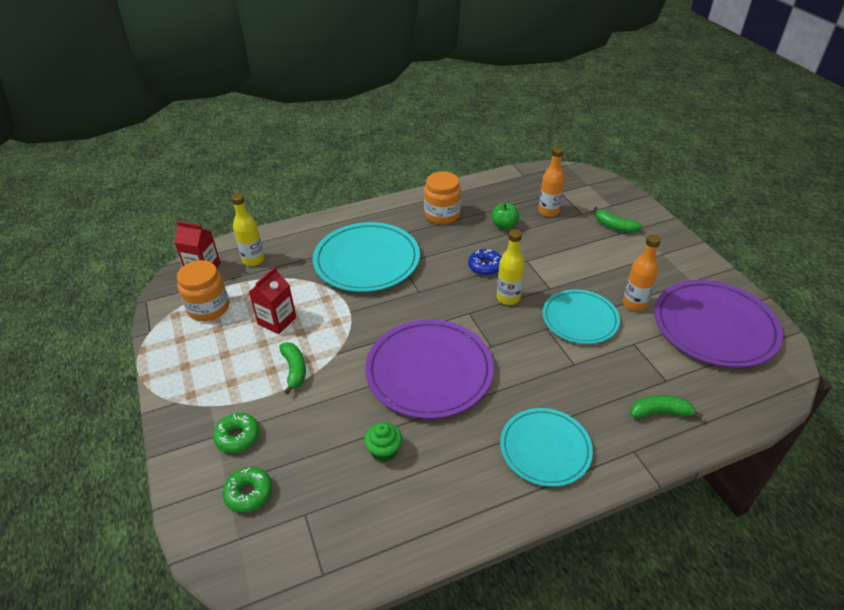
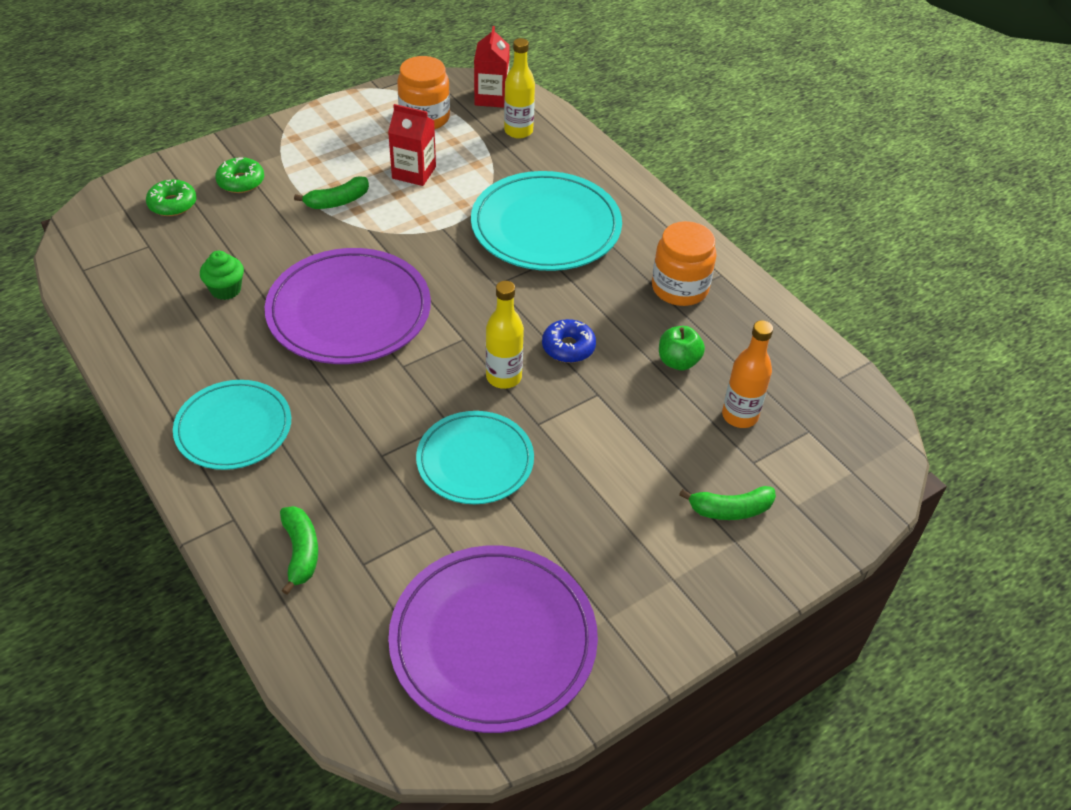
camera: 75 degrees right, 5 degrees up
(614, 226) = (730, 509): green banana -> green banana turned 120 degrees counterclockwise
(634, 303) = (526, 531): orange bottle -> none

